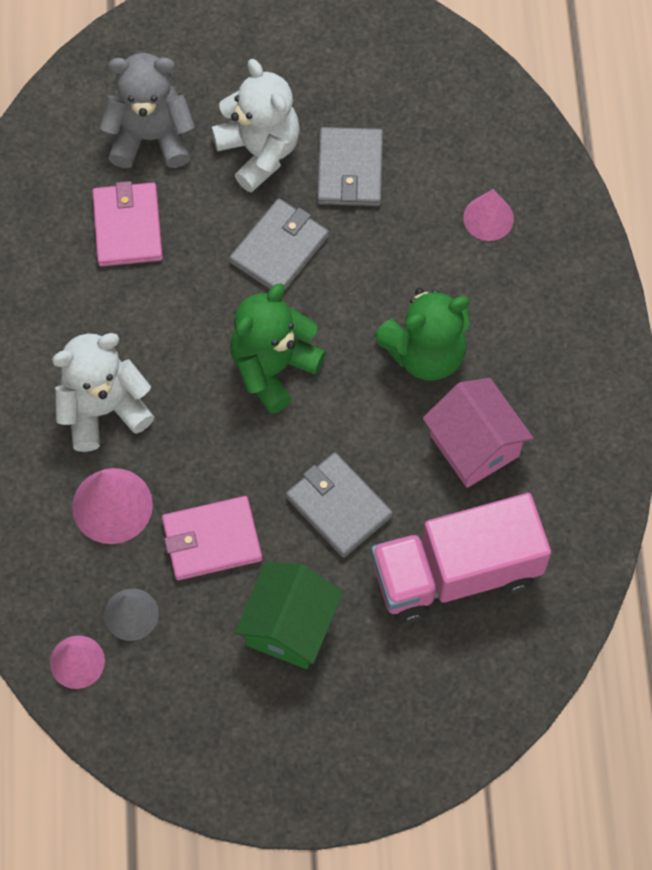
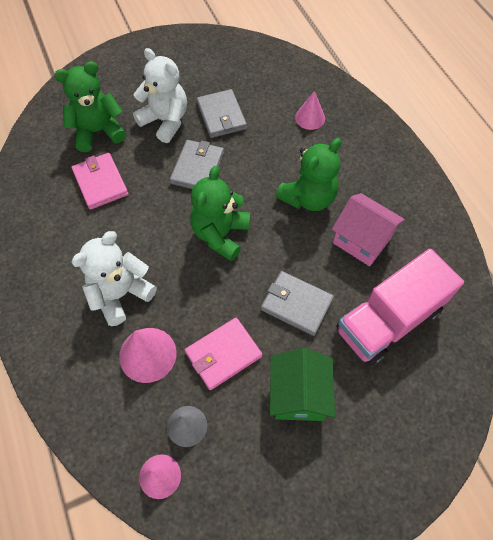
camera: 20 degrees left, 5 degrees down
(151, 137) = (98, 131): grey teddy bear -> green teddy bear

